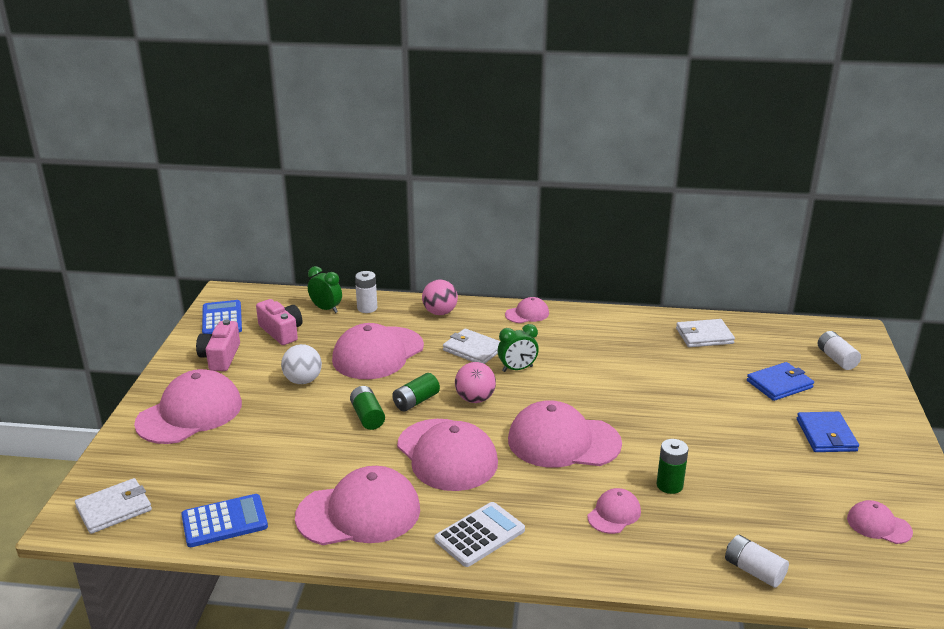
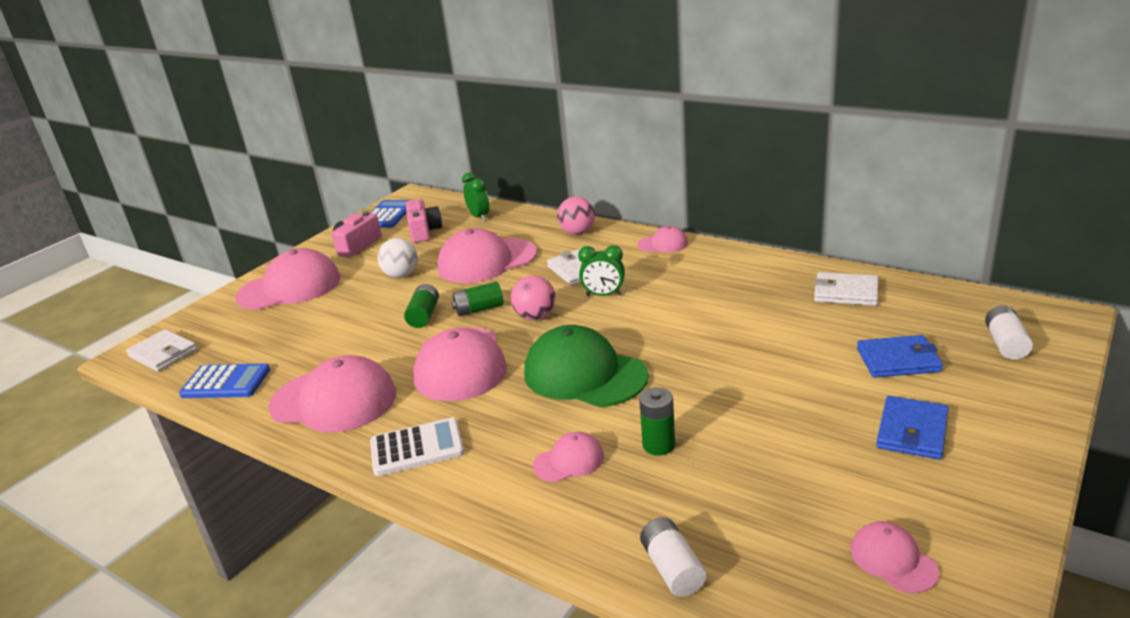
camera: 30 degrees right, 0 degrees up
(114, 509) = (163, 353): white wallet -> white wallet turned 45 degrees clockwise
(367, 308) = (515, 220): white battery -> none
(563, 441) = (584, 374): pink cap -> green cap

